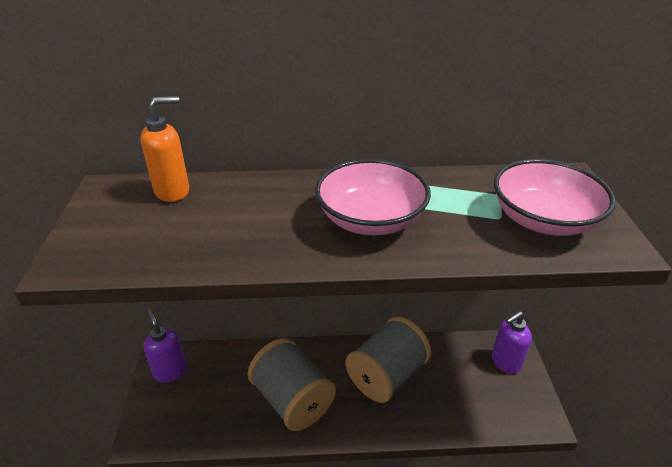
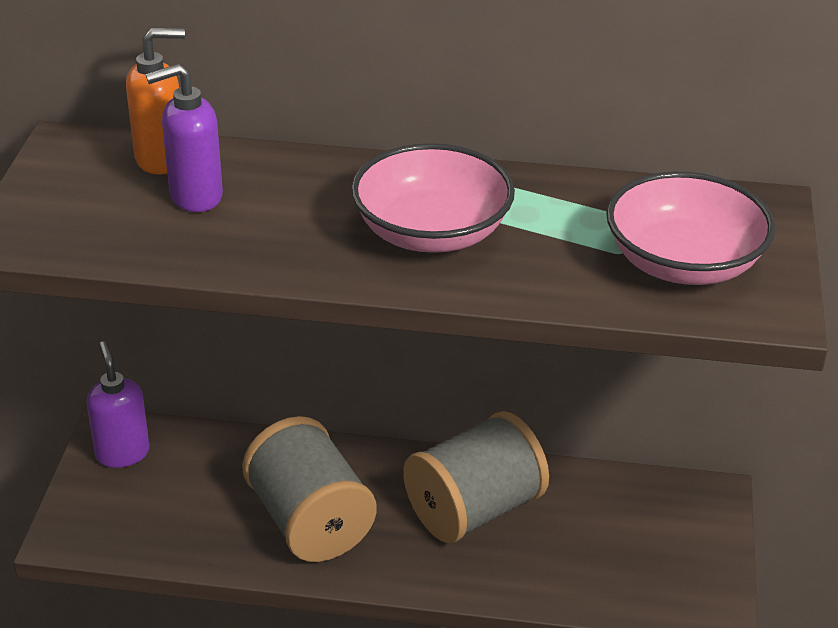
camera: 10 degrees right, 0 degrees up
(505, 362) = (685, 520): purple soap dispenser -> purple soap dispenser (195, 196)

